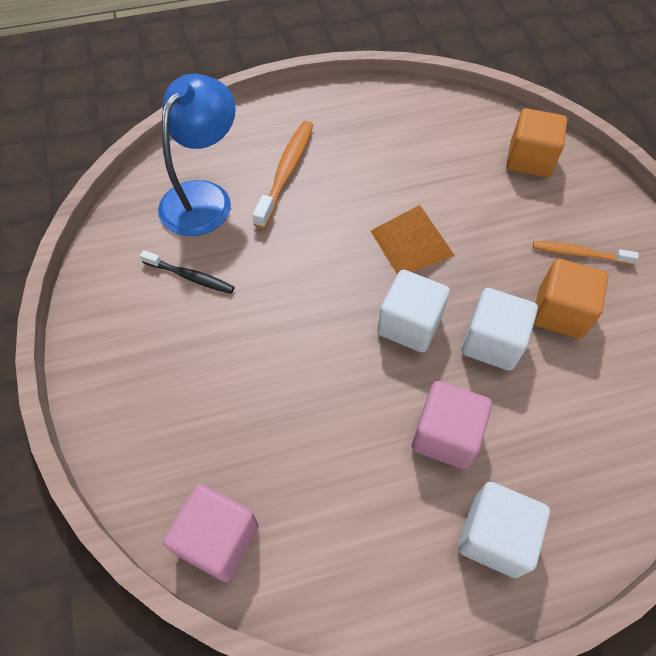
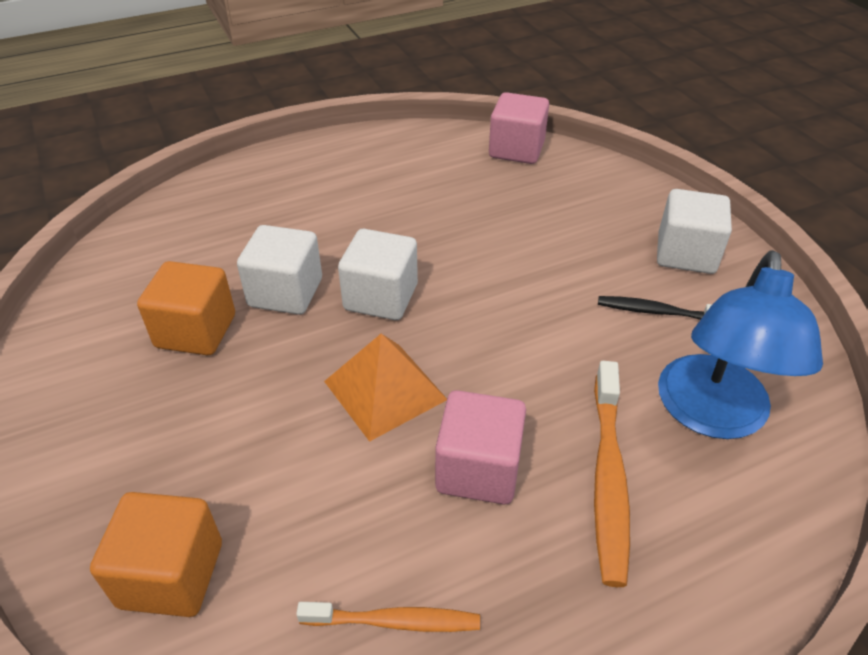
camera: 170 degrees right, 15 degrees down
(445, 435) = (340, 219): pink cube -> pink cube (478, 469)
(494, 536) = (302, 172): white cube -> white cube (686, 254)
(579, 254) = (142, 407): orange toothbrush -> orange toothbrush (394, 621)

